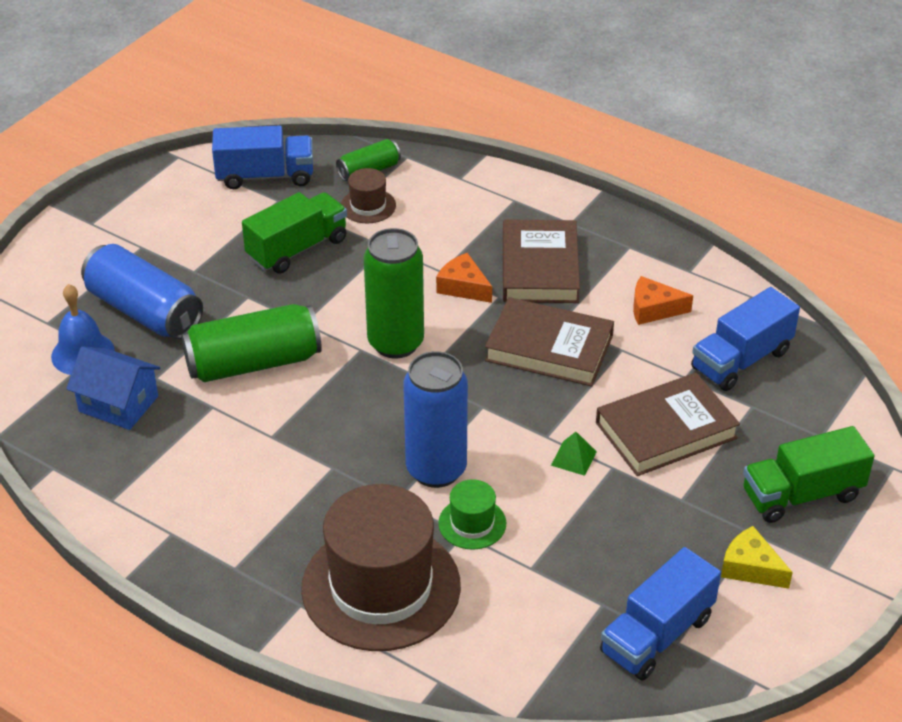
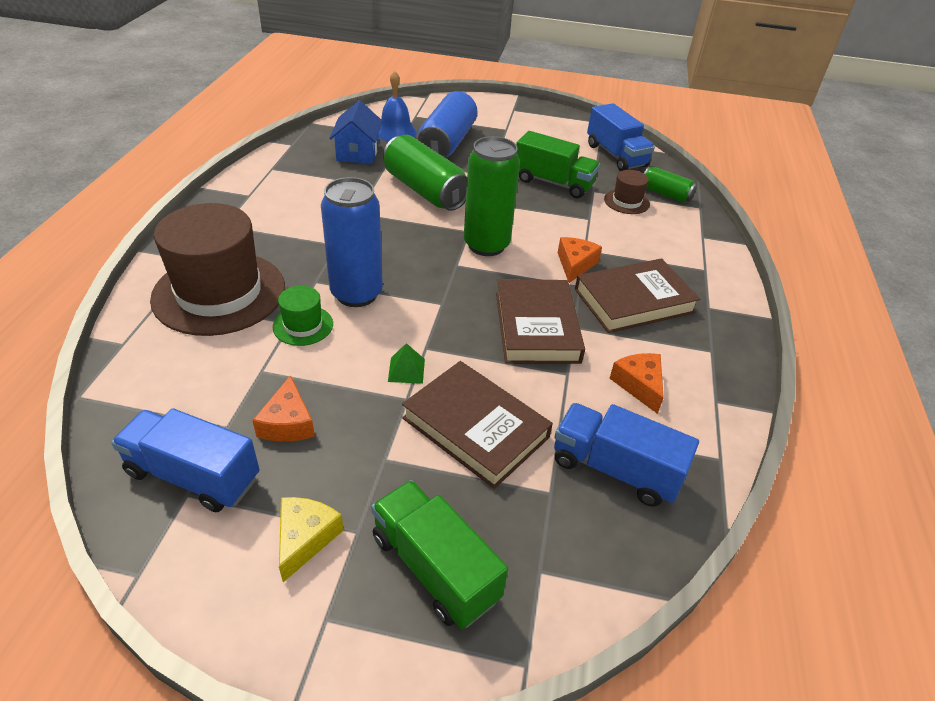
camera: 65 degrees right, 0 degrees up
(613, 558) = (288, 423): none -> orange cheese

